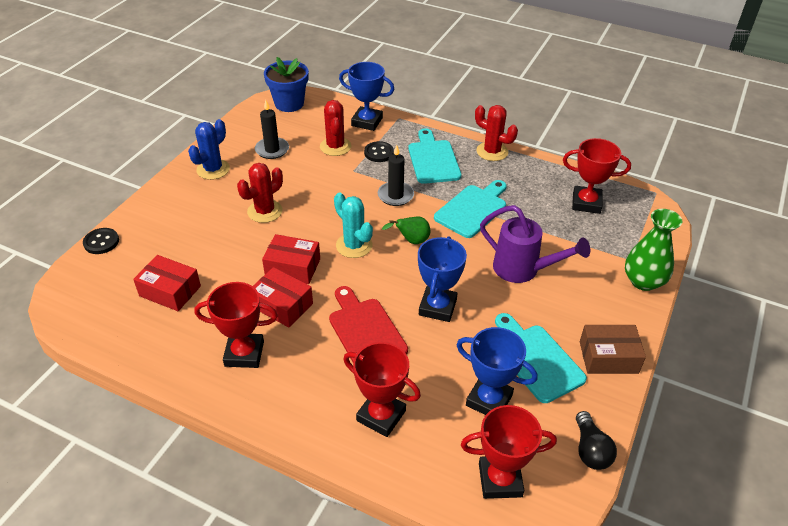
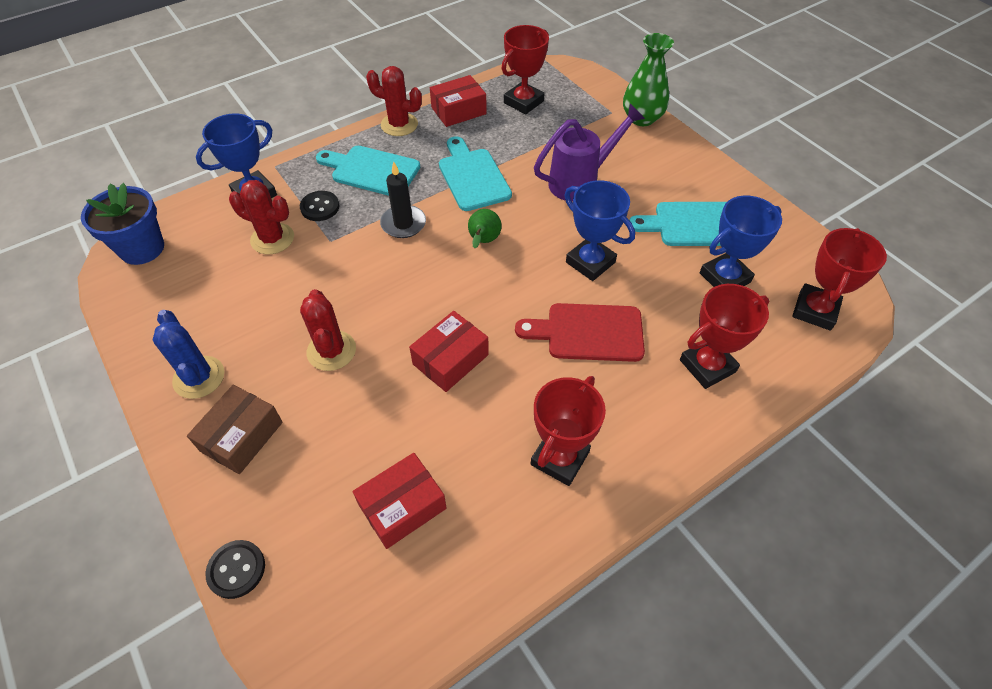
camera: 60 degrees left, 10 degrees up
(272, 150) = (219, 300): black candle -> none
(282, 305) = (505, 392): red box -> red box (458, 111)
(354, 245) = (455, 290): turquoise cactus -> none
(492, 152) = (399, 125): red cactus -> red cactus turned 45 degrees clockwise
(590, 450) = (805, 239): black light bulb -> none
(608, 357) = (714, 180): brown box -> brown box (242, 436)

